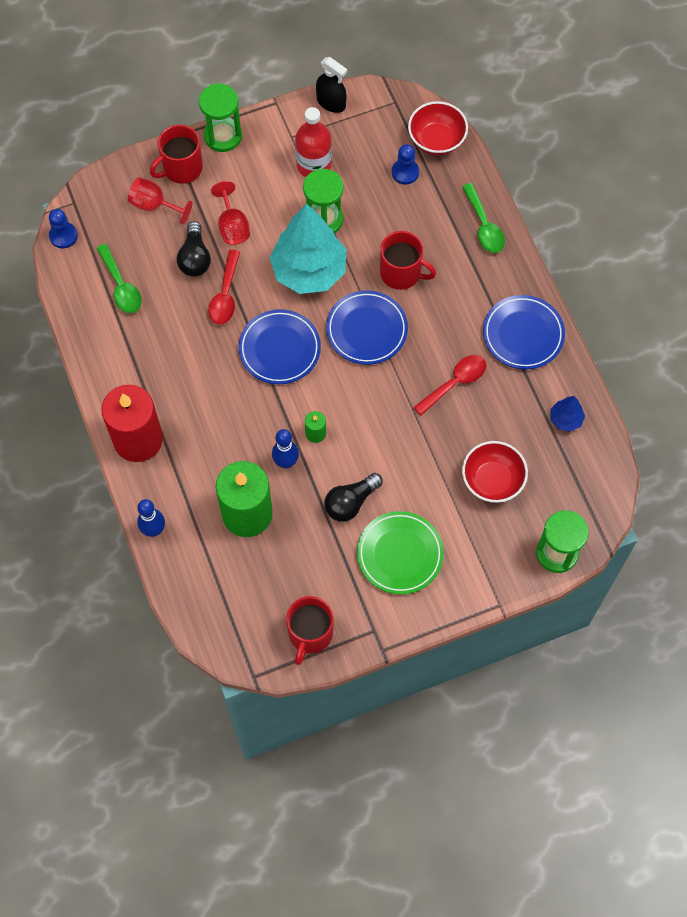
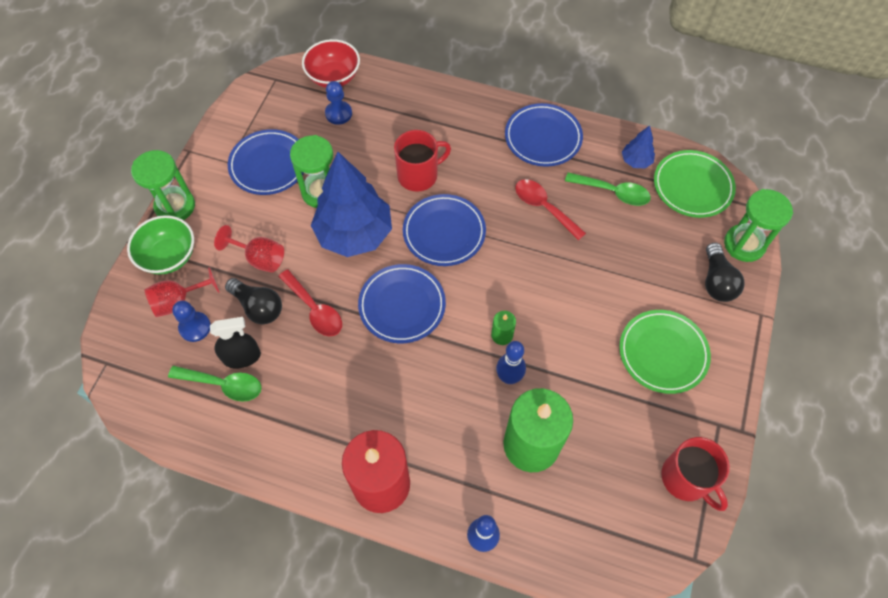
camera: 50 degrees left, 5 degrees down
(63, 236) = (127, 396): blue pawn -> blue pawn (195, 327)
(181, 168) = (169, 256): red mug -> green bowl
(309, 271) = (354, 234): turquoise tree -> blue tree
(314, 165) = (269, 165): red bottle -> blue plate
(331, 102) = (230, 117): black spray bottle -> black spray bottle (242, 357)
(351, 502) = (587, 355): black light bulb -> black light bulb (716, 281)
(455, 383) = (544, 207): red spoon -> red spoon turned 45 degrees counterclockwise
(484, 226) = (432, 99): green spoon -> green spoon (613, 192)
(492, 480) = (648, 242): red bowl -> none
(580, 478) = (692, 186): none -> green plate

